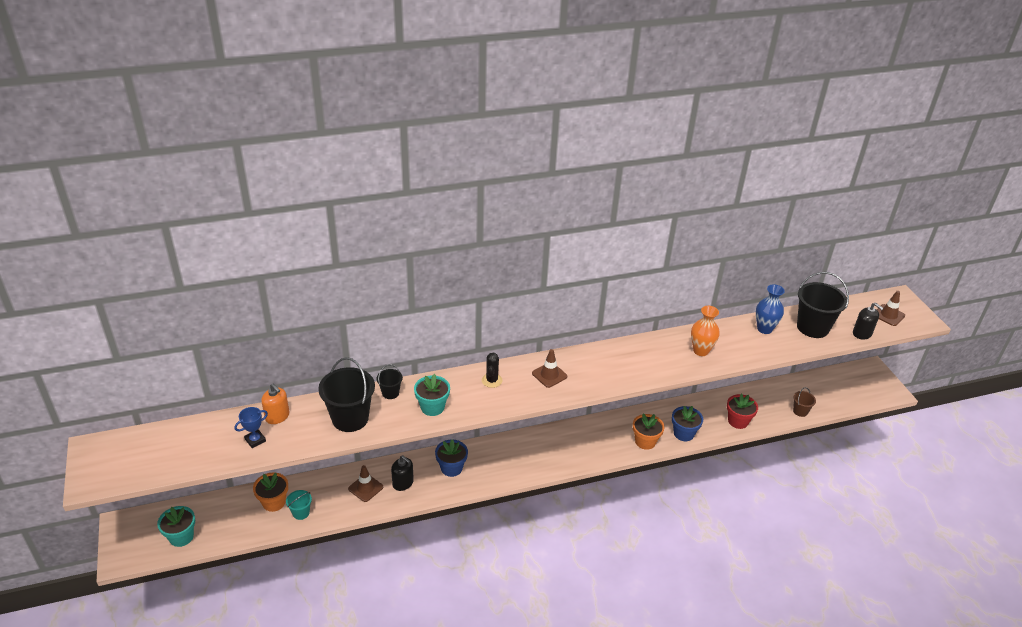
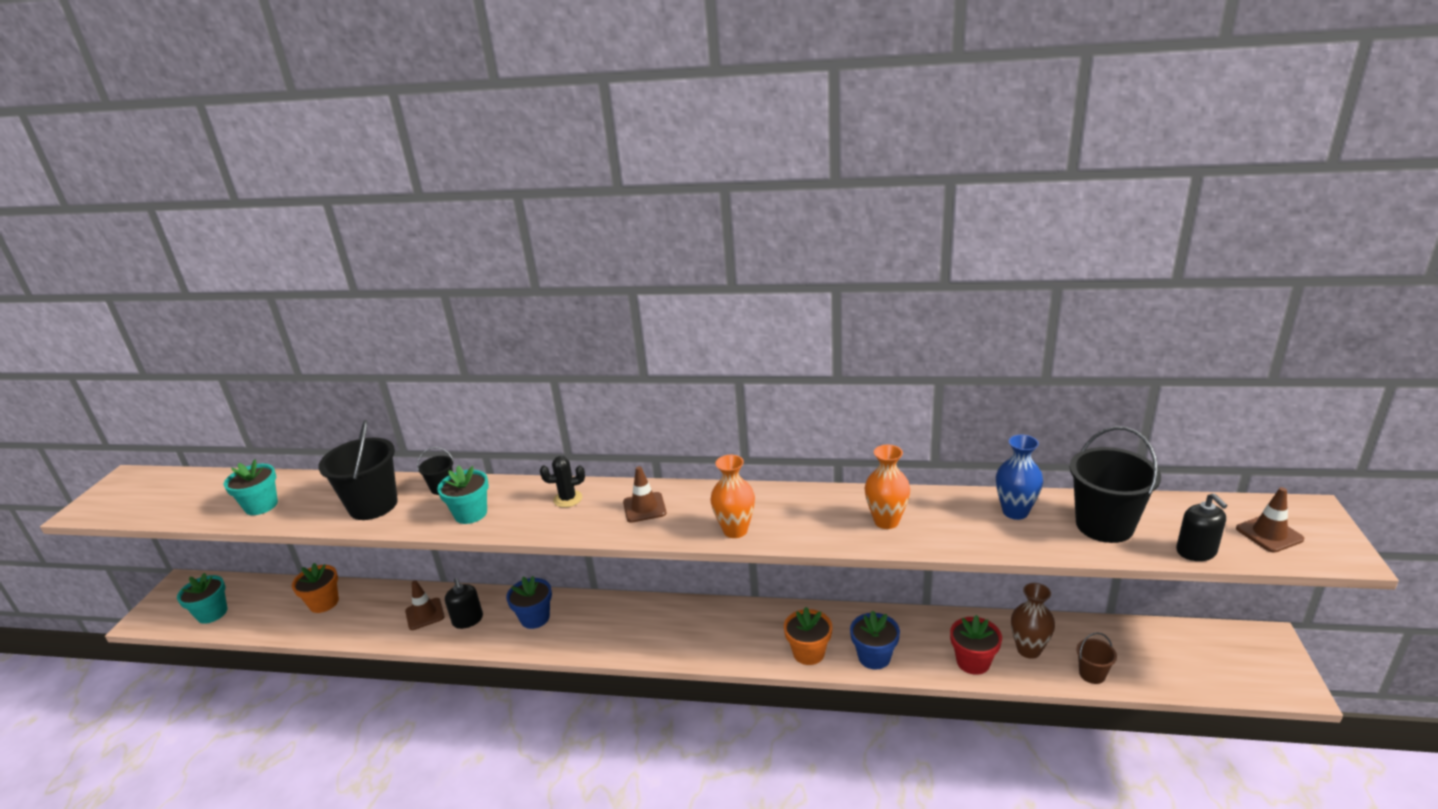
camera: 30 degrees right, 10 degrees down
(255, 440) = (261, 505): blue trophy -> turquoise flower pot
(277, 416) = (307, 486): orange soap dispenser -> none
(301, 513) = (338, 622): turquoise bucket -> none
(492, 380) = (568, 499): black cactus -> black cactus turned 45 degrees clockwise
(619, 377) = (735, 530): none -> orange vase
(762, 406) = (1028, 650): none -> brown vase

